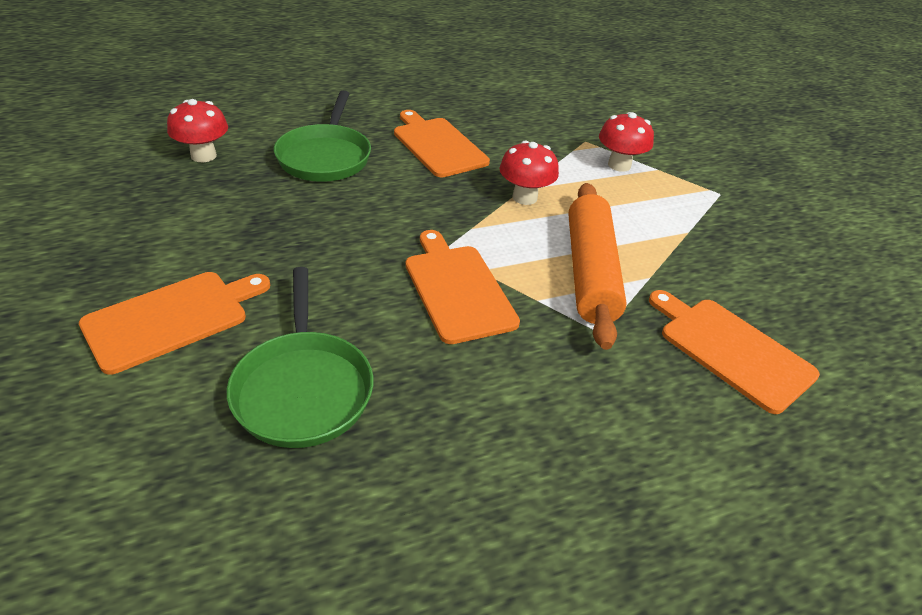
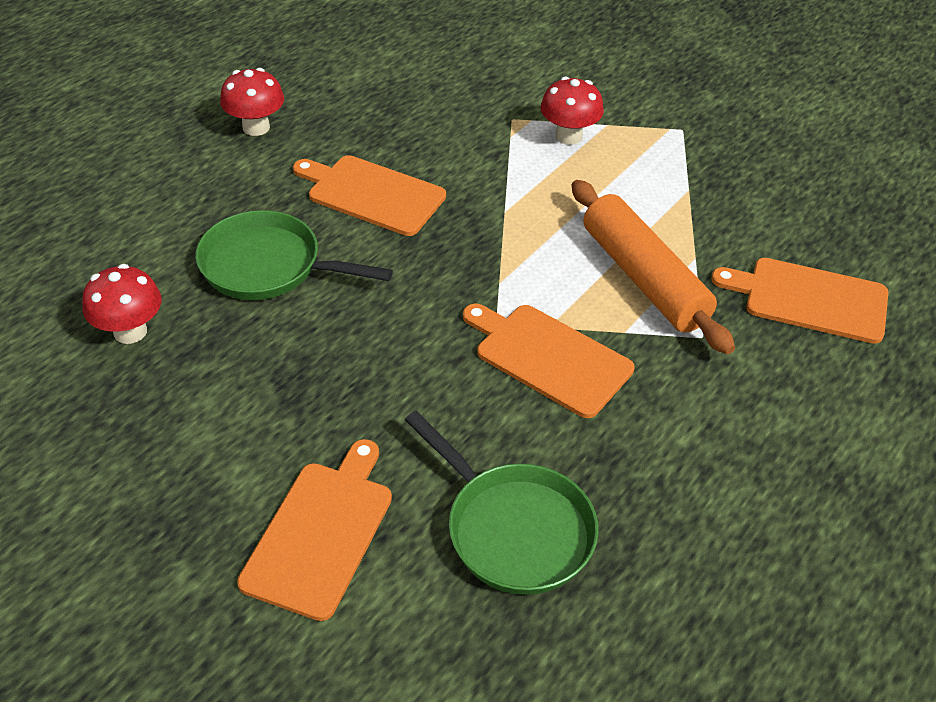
camera: 30 degrees left, 5 degrees up
(325, 156) = (268, 266): green pan -> green pan turned 135 degrees clockwise
(524, 197) = (516, 220): red mushroom -> red mushroom (256, 127)

